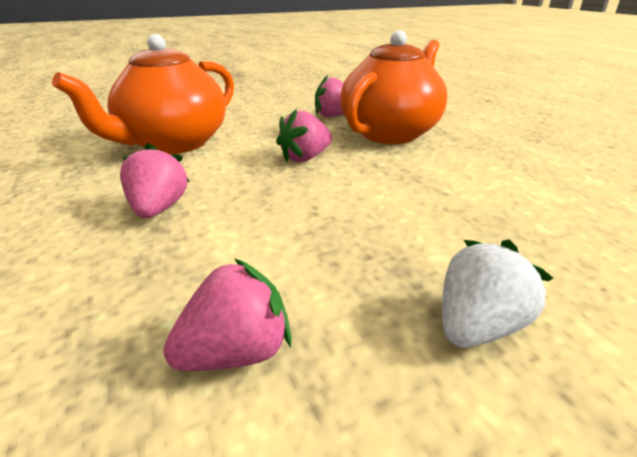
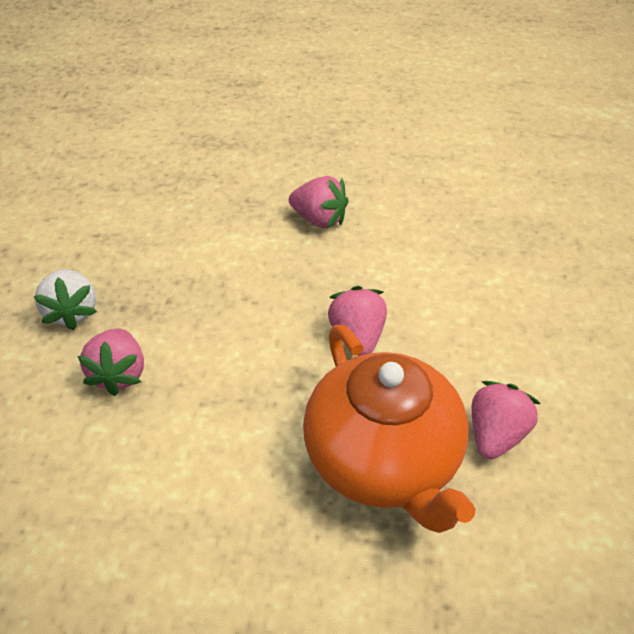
camera: 120 degrees right, 15 degrees up
(173, 144) = (468, 250): orange teapot -> none
(236, 352) = (146, 222): pink strawberry -> pink strawberry (119, 374)

